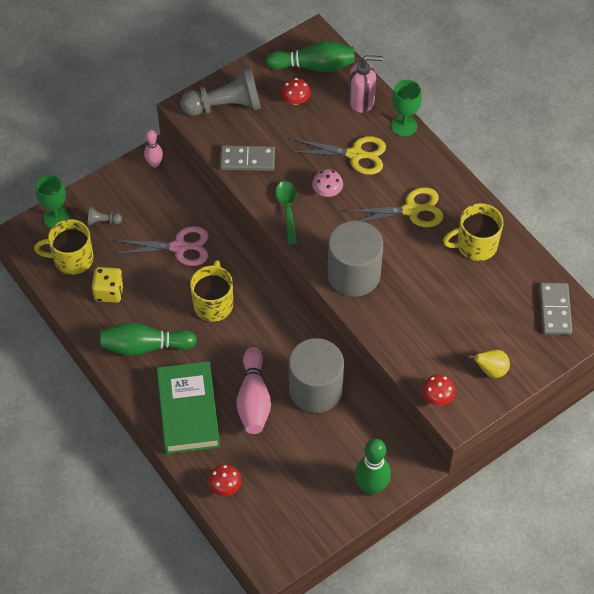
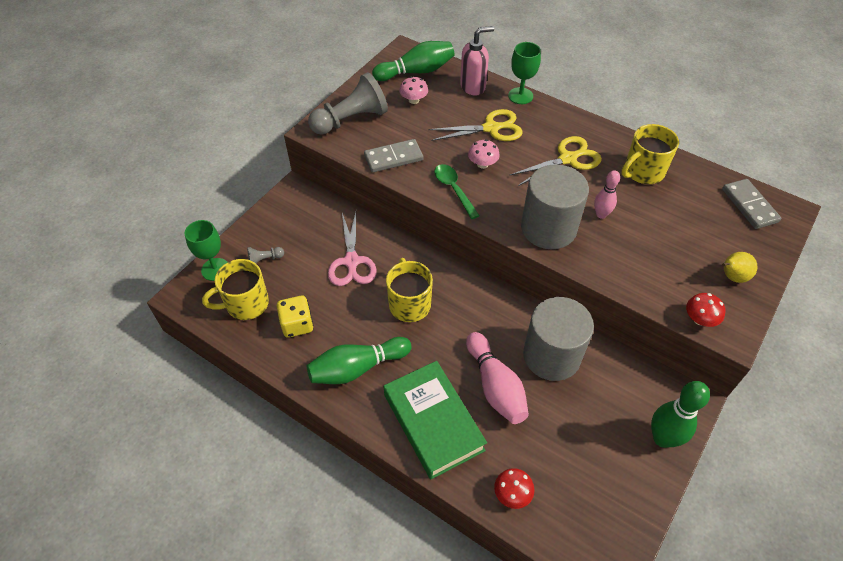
camera: 20 degrees left, 5 degrees down
(154, 163) = (296, 195): pink bowling pin -> pink bowling pin (601, 214)
(179, 247) = (351, 261): pink scissors -> pink scissors turned 105 degrees clockwise
(295, 100) = (414, 100): red mushroom -> pink mushroom

